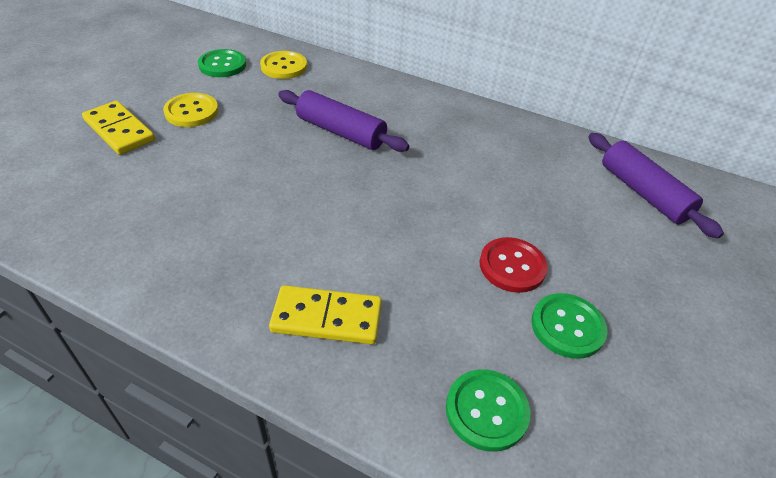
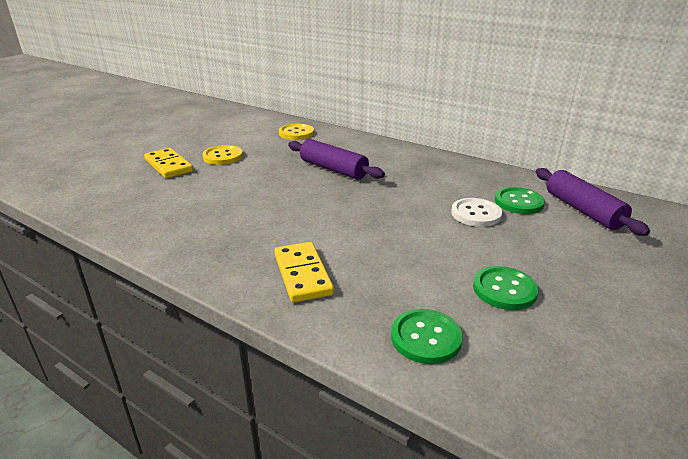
camera: 10 degrees right, 15 degrees down
(222, 65) = (250, 132): green button -> green button (519, 202)
(327, 318) = (303, 274): yellow domino -> yellow domino turned 60 degrees clockwise
(512, 266) = (461, 250): red button -> none
(523, 204) = (476, 214): none -> white button

